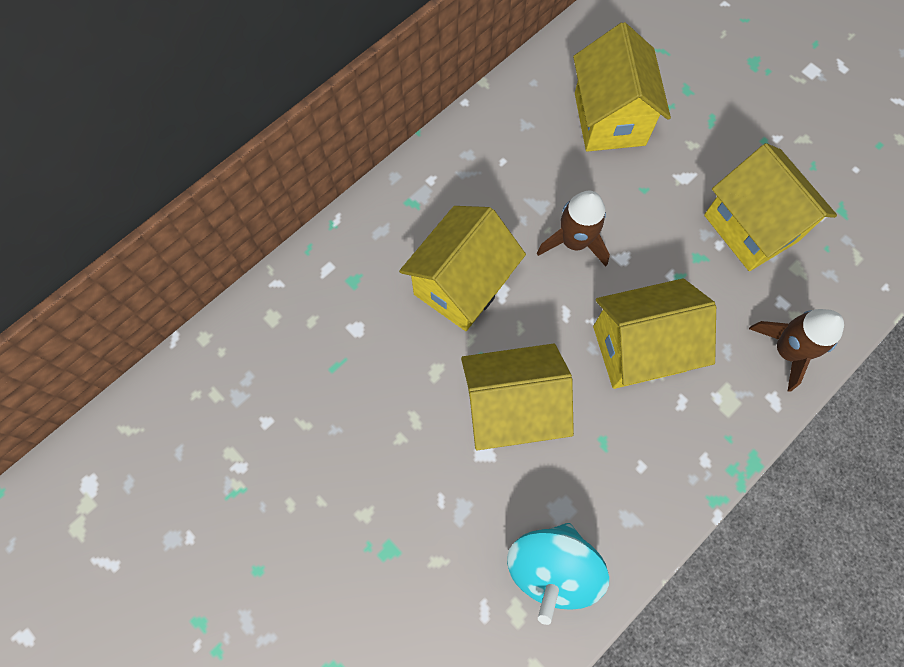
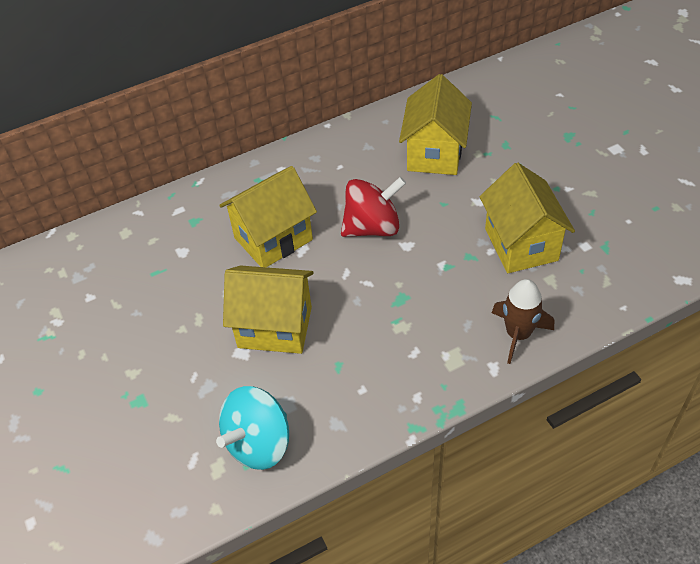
camera: 20 degrees right, 20 degrees down
(574, 241) = (372, 227): brown rocket -> red spinning top
(639, 348) = (394, 308): yellow house -> none

